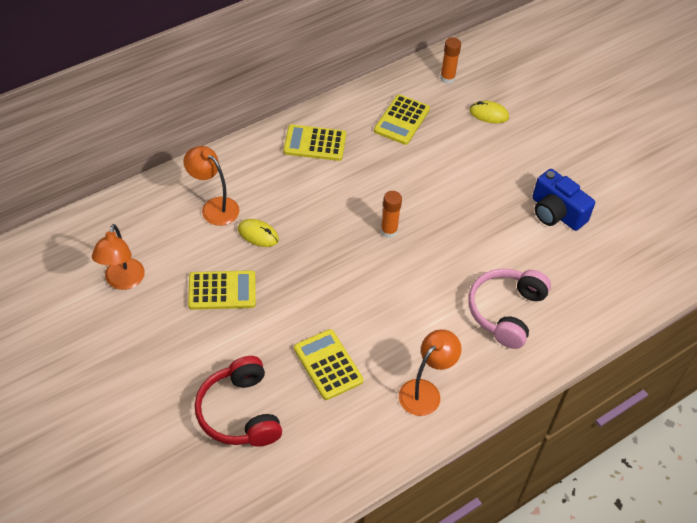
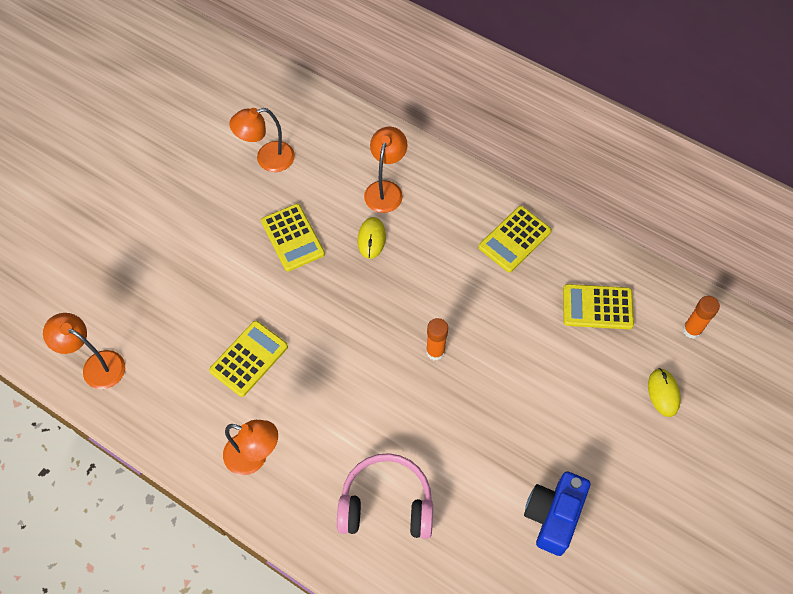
camera: 70 degrees right, 10 degrees up
(240, 412) = (169, 307): red headphones -> none
(269, 495) = (96, 365): none -> orange lamp
(315, 143) = (514, 239): yellow calculator -> yellow calculator turned 120 degrees counterclockwise

